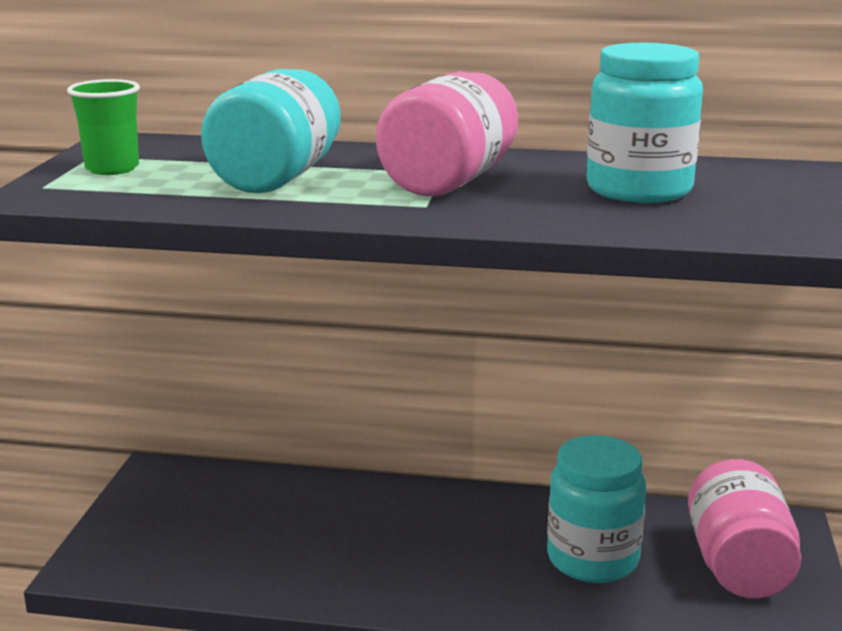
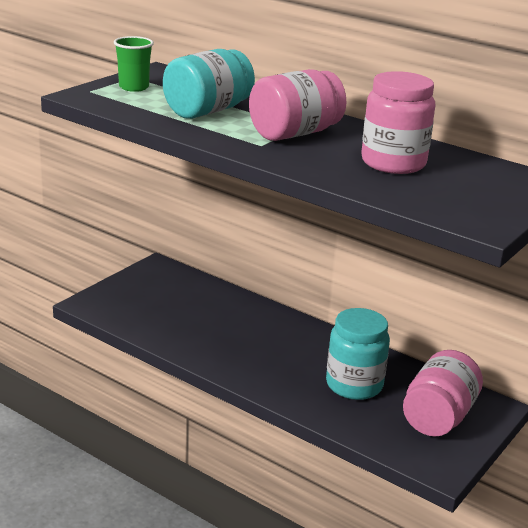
camera: 25 degrees right, 5 degrees up
(639, 190) = (393, 163): turquoise jar -> pink jar

